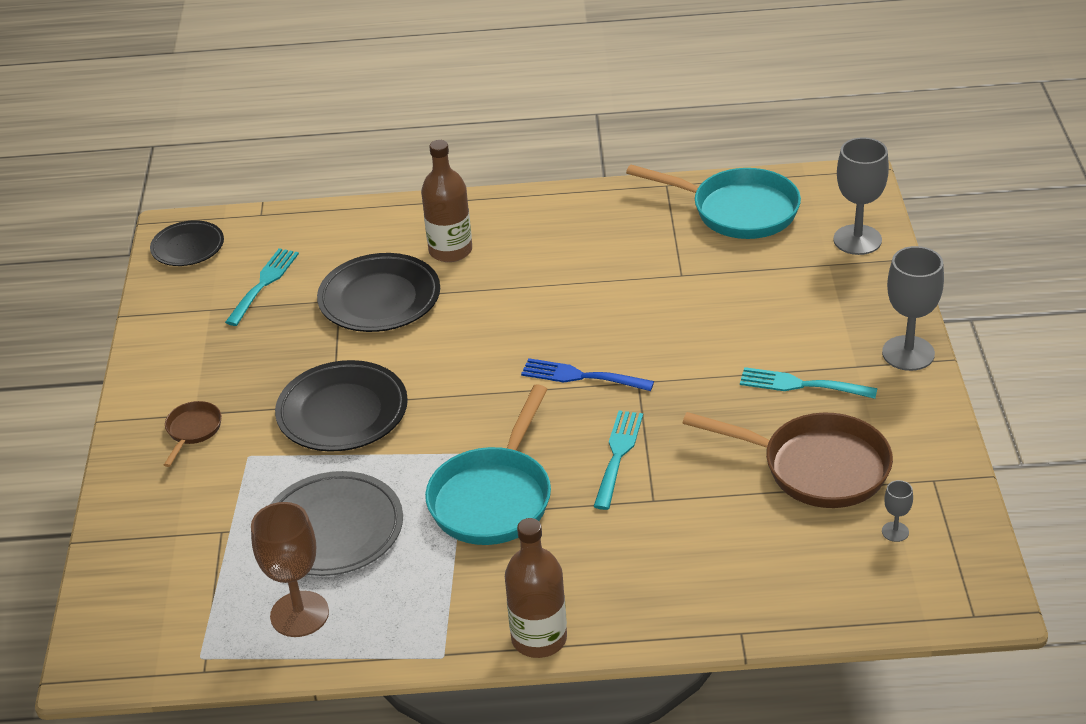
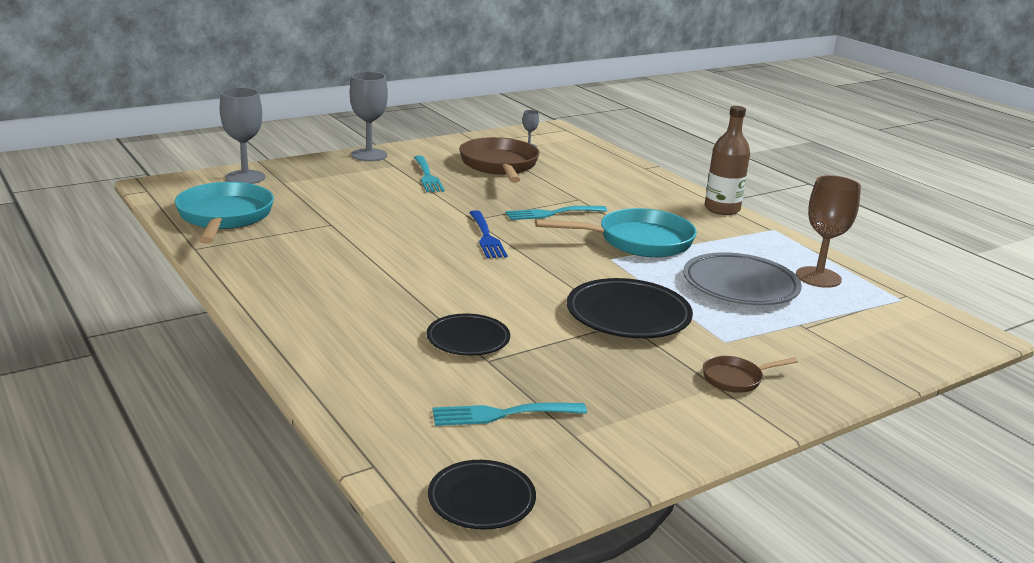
camera: 125 degrees left, 15 degrees down
(379, 299) = (468, 339): black plate -> black plate, size x0.63
(450, 250) = (364, 323): brown bottle -> none

